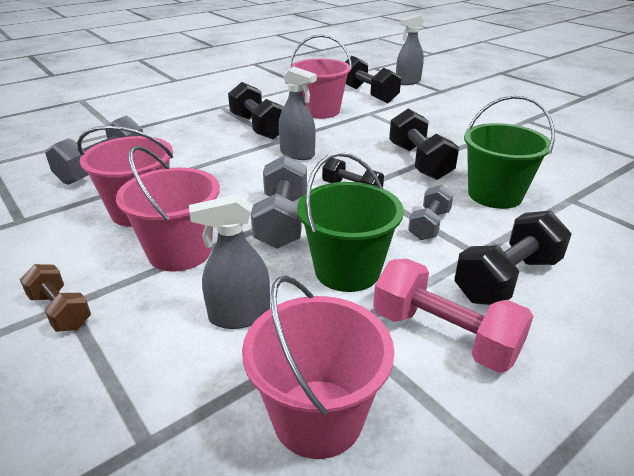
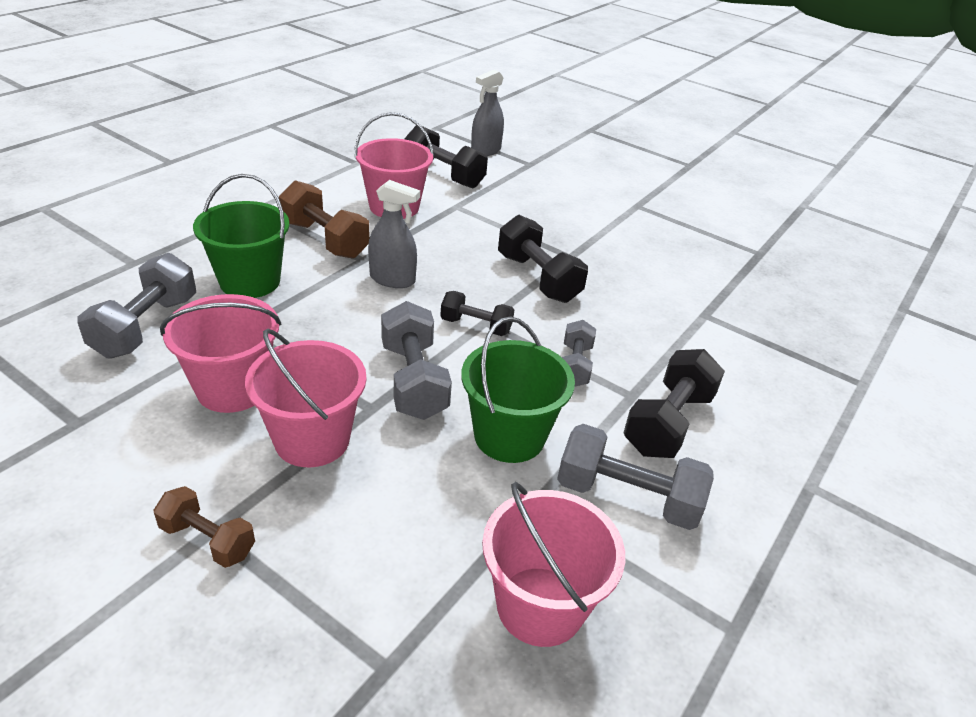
camera: 20 degrees left, 5 degrees up
(239, 316) = (417, 510): grey spray bottle -> none
(258, 127) = (325, 239): black dumbbell -> brown dumbbell
(444, 336) = (627, 497): pink dumbbell -> grey dumbbell
(495, 195) = (630, 317): green bucket -> green bucket (250, 281)

